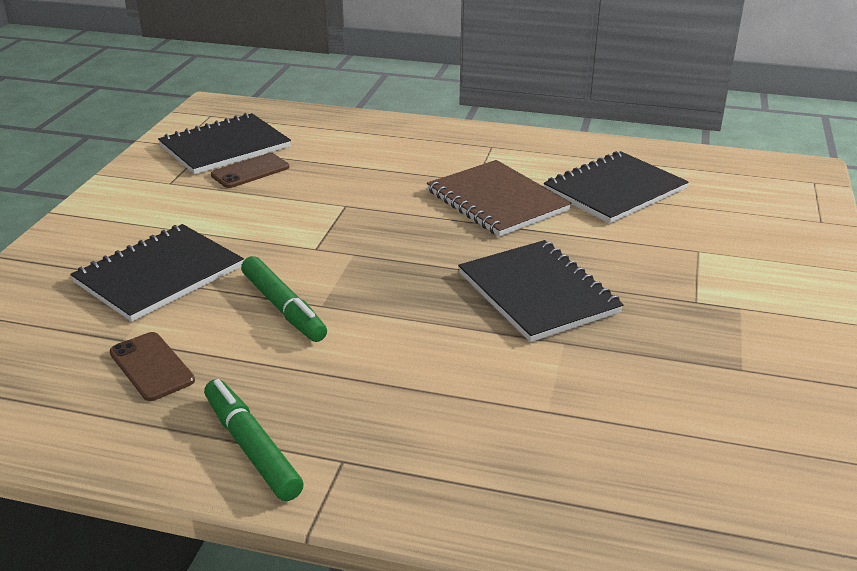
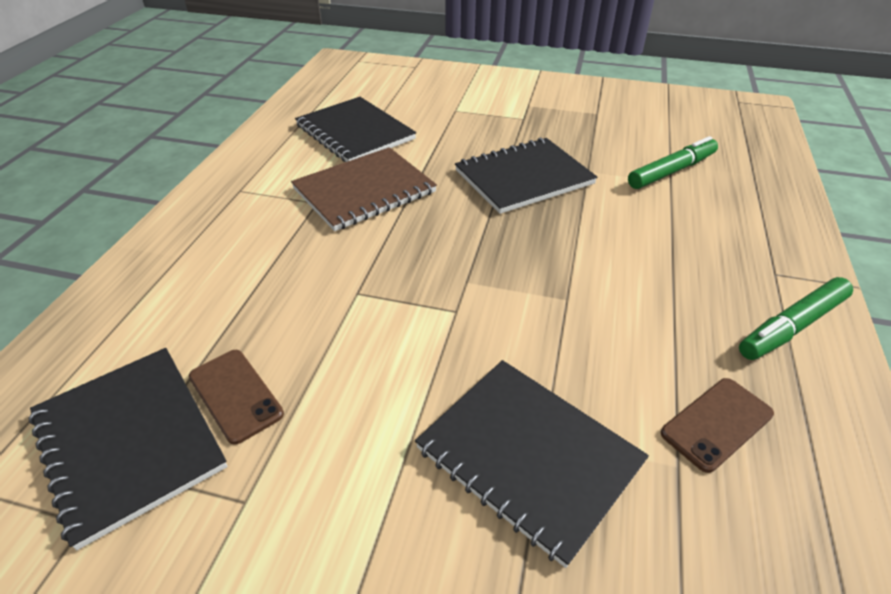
camera: 90 degrees left, 10 degrees up
(284, 308) = (578, 326): green marker -> green marker (671, 171)

